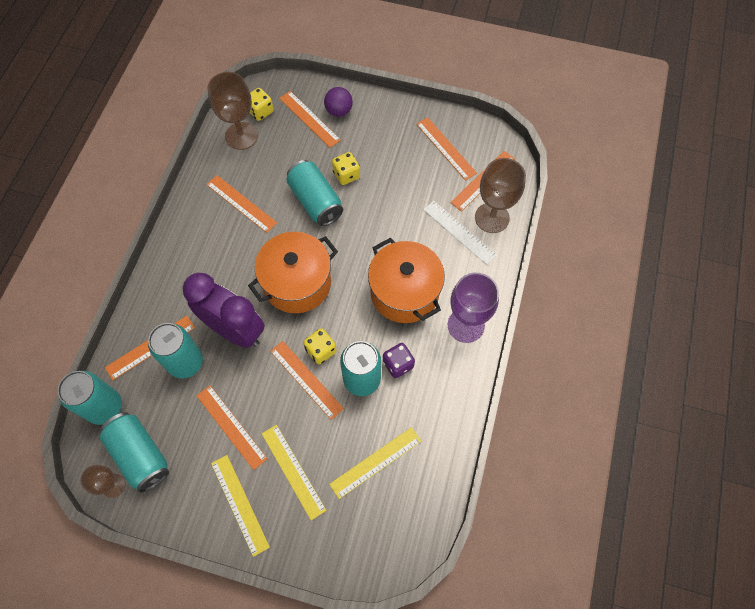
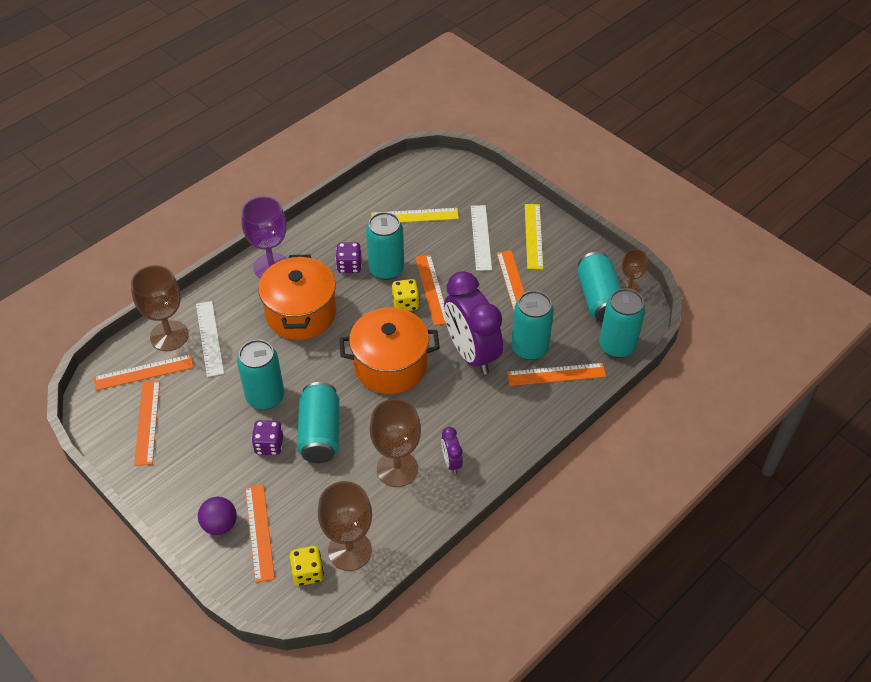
camera: 150 degrees left, 15 degrees down
(203, 228) = (451, 462): none -> purple clock
(241, 203) = (397, 469): orange ruler -> brown goblet
(293, 471) = (480, 237): yellow ruler -> white ruler
(346, 175) = (269, 445): yellow dice -> purple dice
(377, 208) = (265, 397): none -> turquoise can

